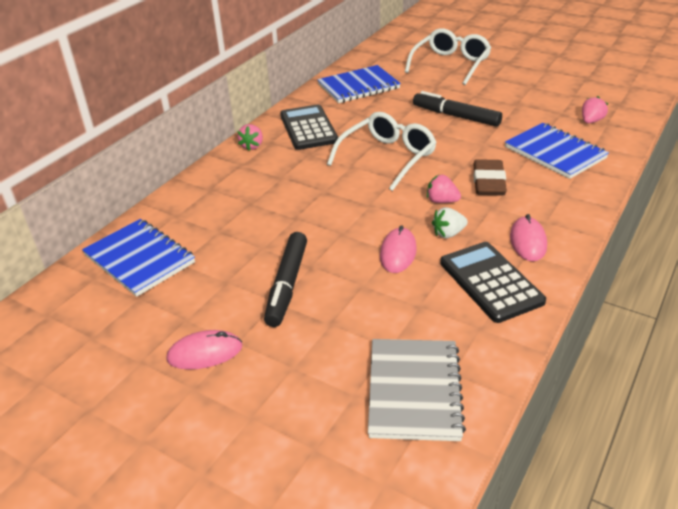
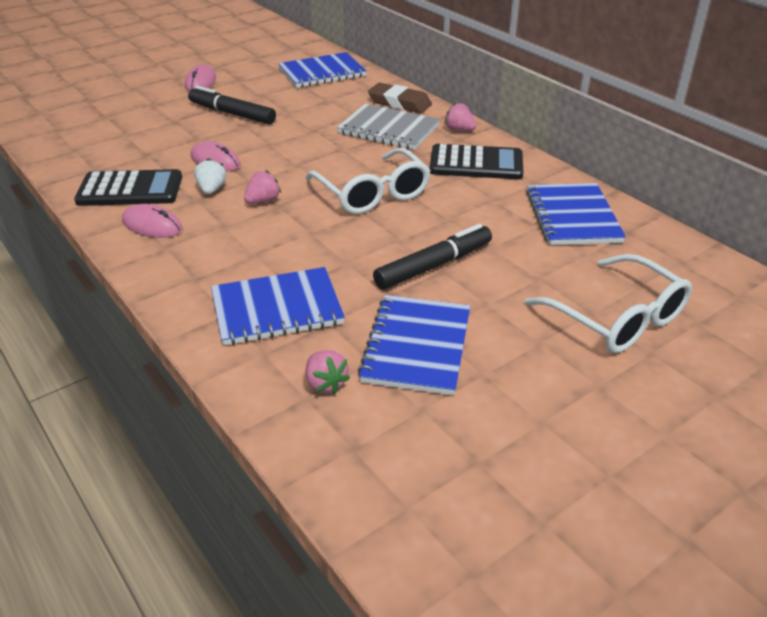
camera: 110 degrees right, 0 degrees up
(414, 391) = (80, 134): grey notebook -> grey notebook (388, 129)
(488, 182) = (266, 238): brown eraser -> brown eraser (399, 103)
(533, 105) = (417, 347): none -> blue notebook

